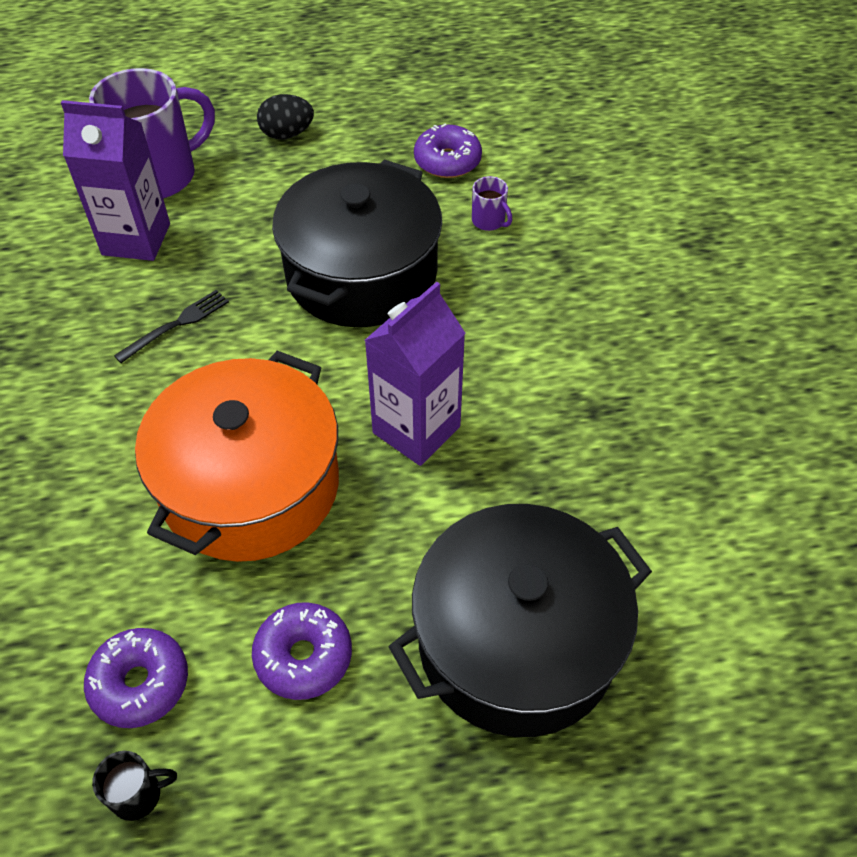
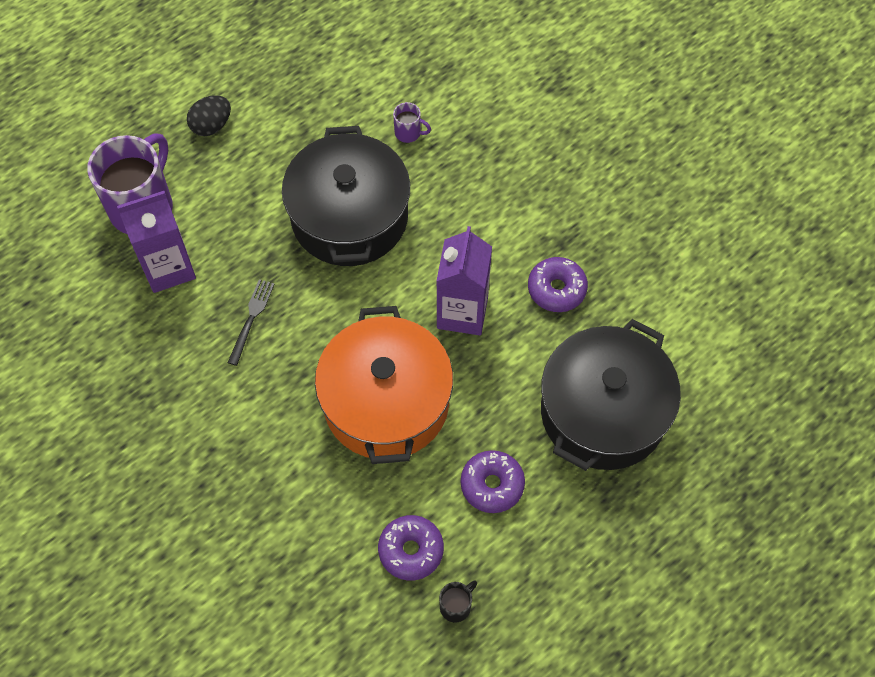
camera: 30 degrees left, 10 degrees up
(447, 161) = (347, 95): purple donut -> purple donut (556, 289)

